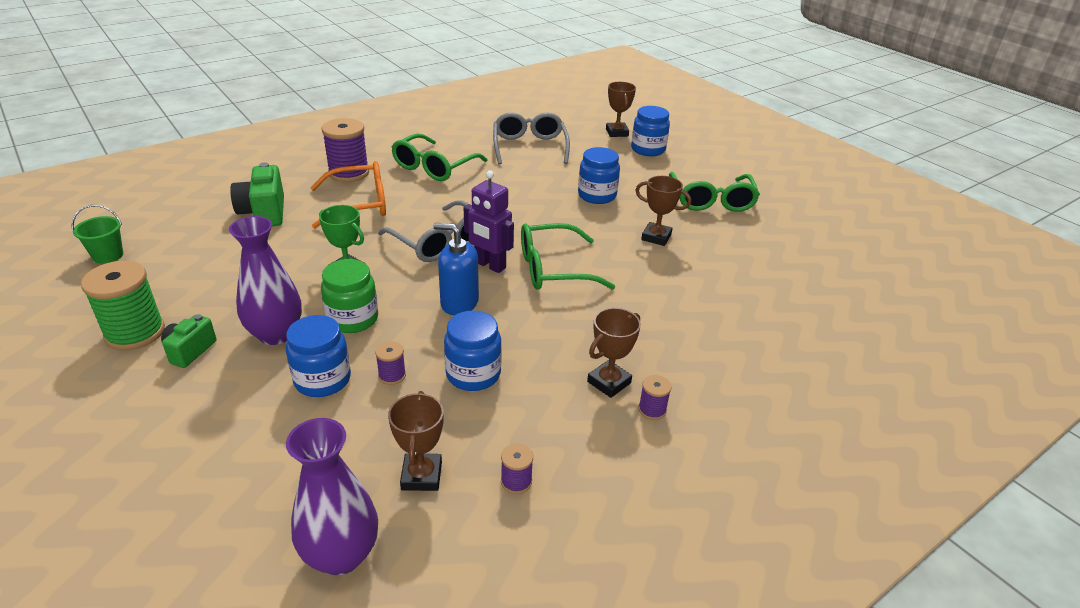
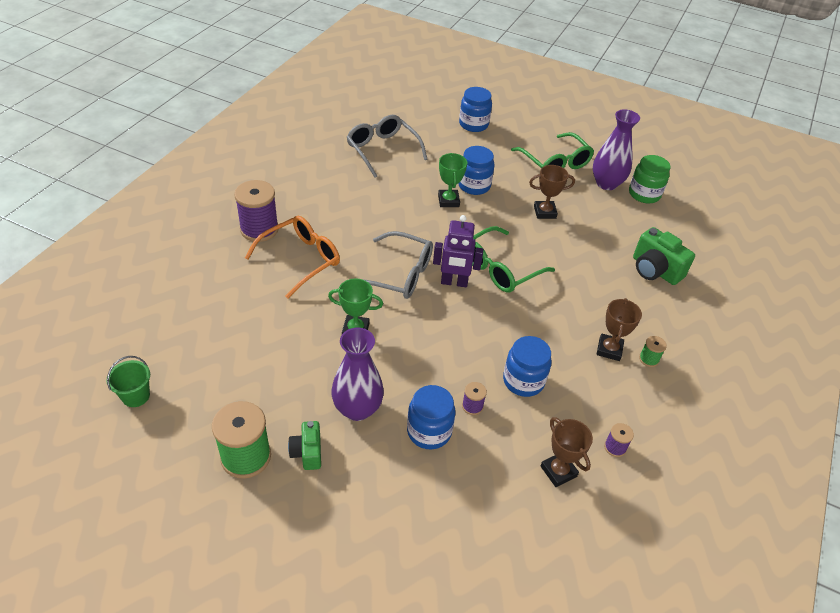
camera: 30 degrees left, 10 degrees up
(264, 213) = (228, 298): green camera -> green camera (655, 270)
(341, 555) = (561, 547): purple vase -> purple vase (606, 183)
(353, 319) = (401, 371): green jar -> green jar (644, 194)
(434, 167) = (325, 198): green glasses -> none
(459, 303) = (462, 325): blue soap dispenser -> none
(556, 200) = (448, 201): none -> green trophy
(617, 132) = (436, 112): brown trophy -> none
(652, 410) = (648, 359): purple spool -> green spool

